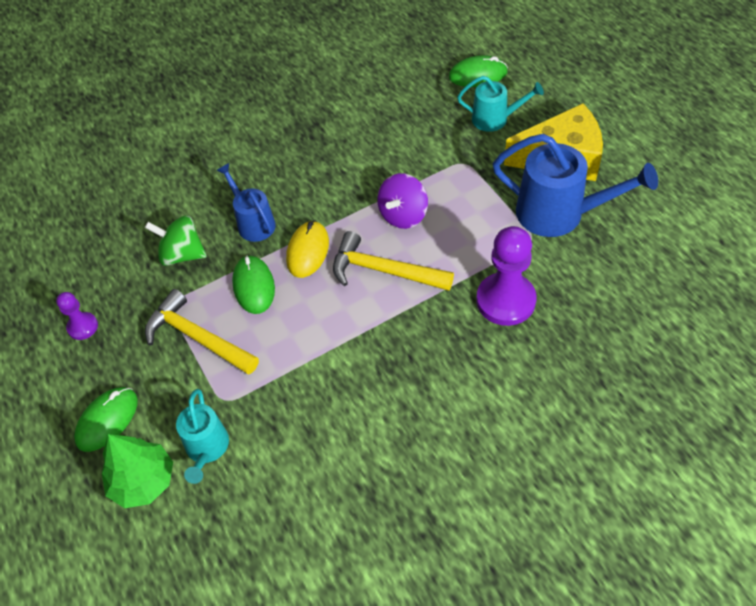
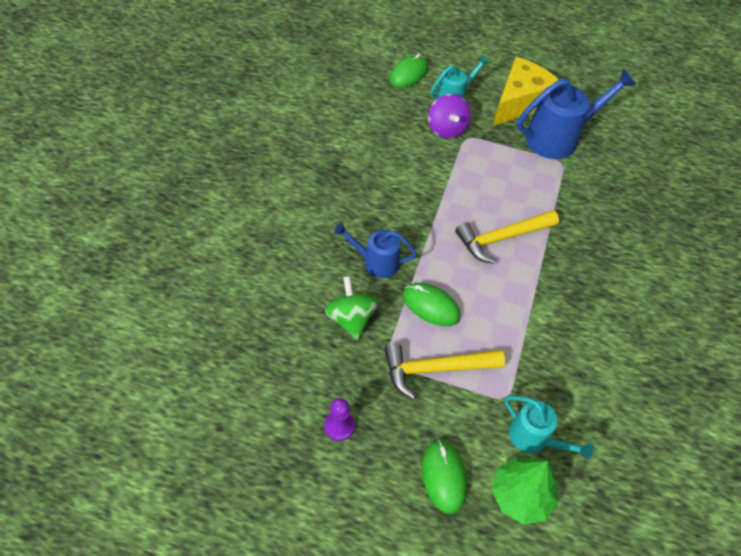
camera: 50 degrees left, 0 degrees up
(182, 254) = (351, 319): green spinning top -> green spinning top turned 105 degrees clockwise
(307, 251) = (438, 257): yellow mouse -> none
(403, 215) = (470, 194): purple spinning top -> purple spinning top (446, 129)
(505, 300) = (591, 210): purple pawn -> none

